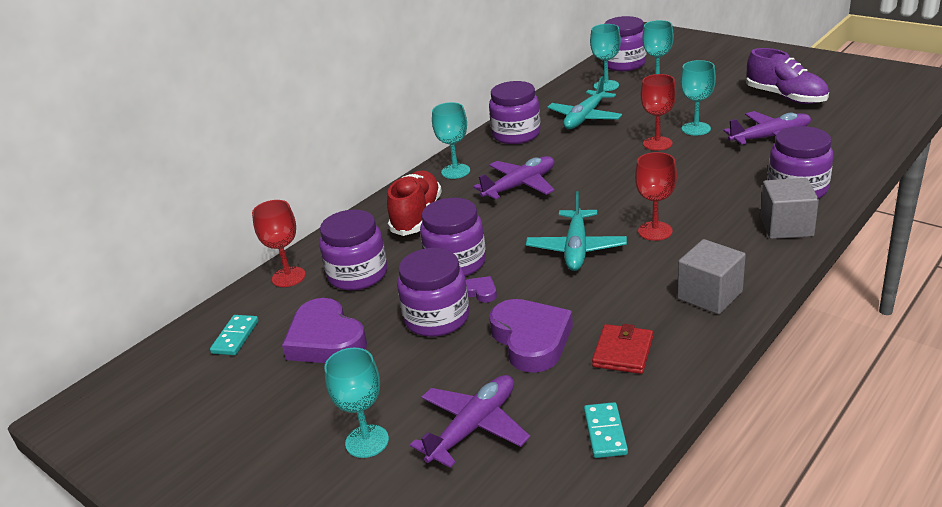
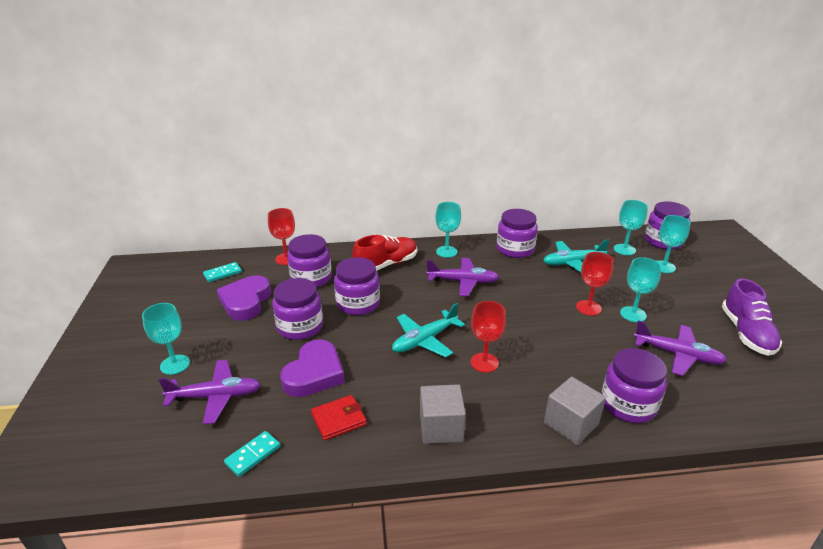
camera: 40 degrees right, 0 degrees up
(480, 292) = (340, 328): purple heart -> none

